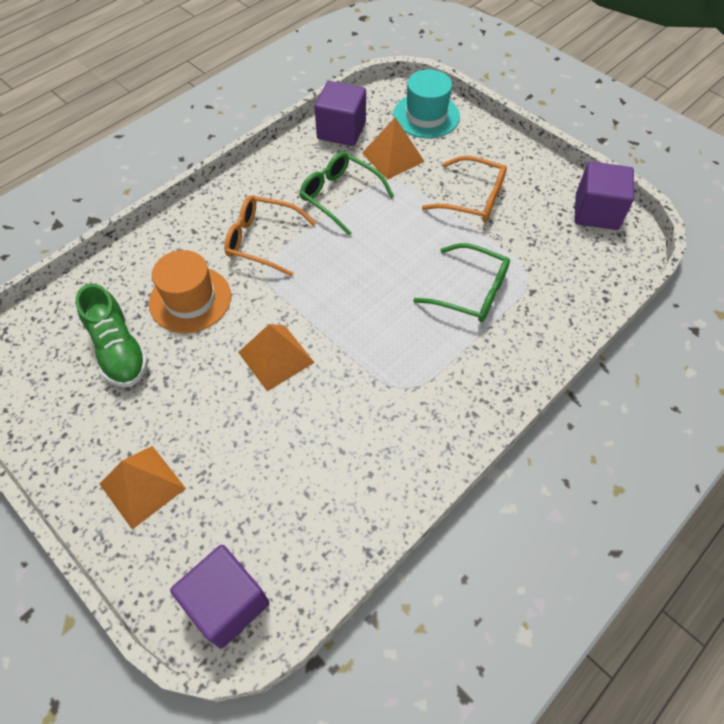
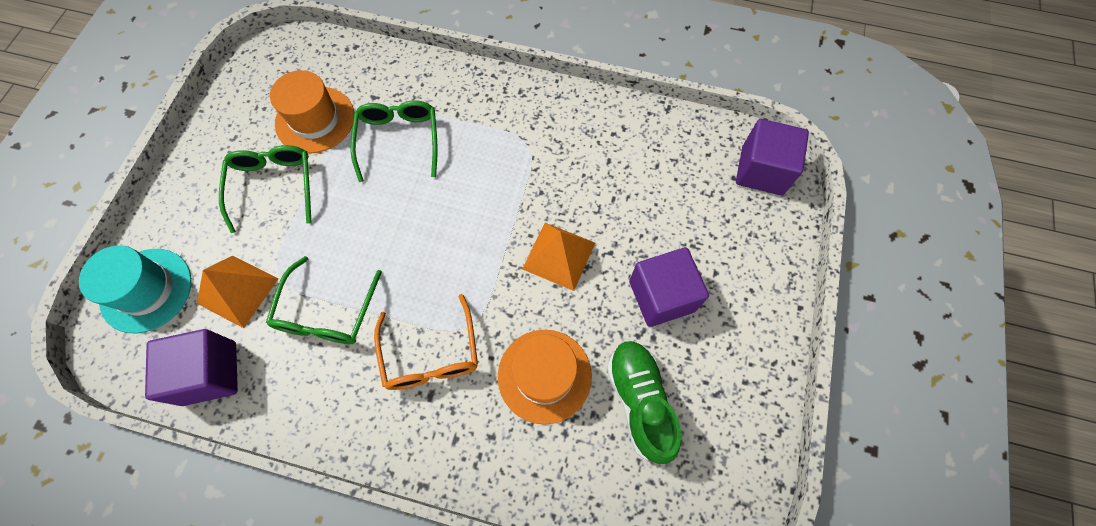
camera: 120 degrees left, 10 degrees up
(119, 350) = (640, 401): green shoe -> green shoe turned 45 degrees counterclockwise
(142, 486) = (735, 282): orange pyramid -> none
(472, 198) = (273, 186): orange glasses -> green glasses
(528, 242) = (315, 120): none -> orange hat
(596, 212) = (248, 82): purple cube -> purple cube (661, 296)

